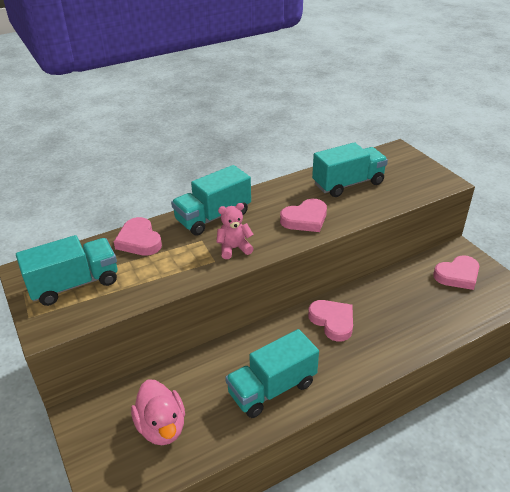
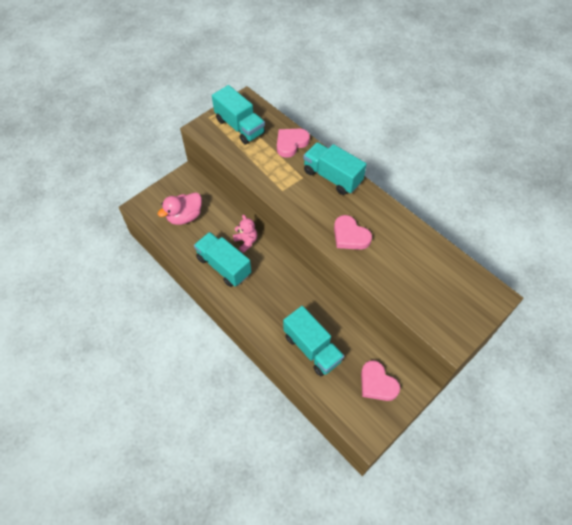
camera: 75 degrees right, 20 degrees up
(234, 248) = (299, 198): pink teddy bear -> pink teddy bear (246, 241)
(332, 321) = (293, 293): pink heart -> none
(348, 184) = (414, 259): turquoise truck -> turquoise truck (312, 348)

